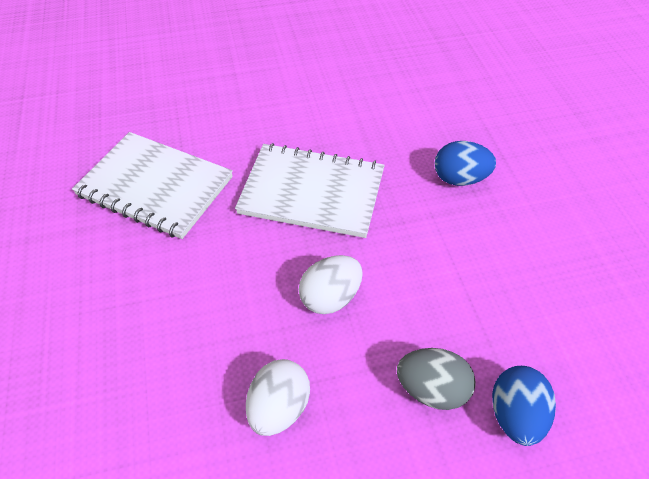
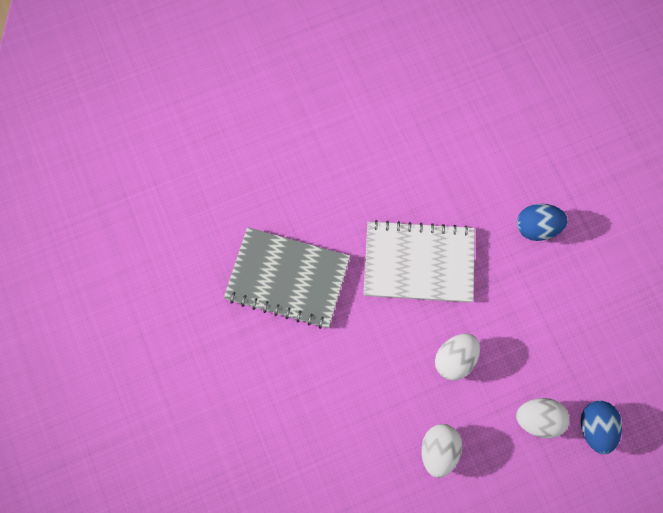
camera: 10 degrees left, 20 degrees up
(155, 186) = (287, 279): white notebook -> grey notebook
(432, 389) = (538, 420): grey egg -> white egg

